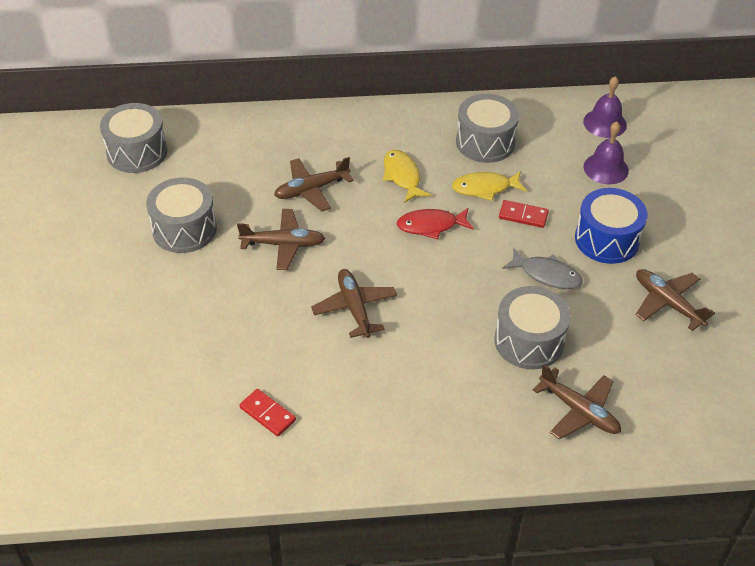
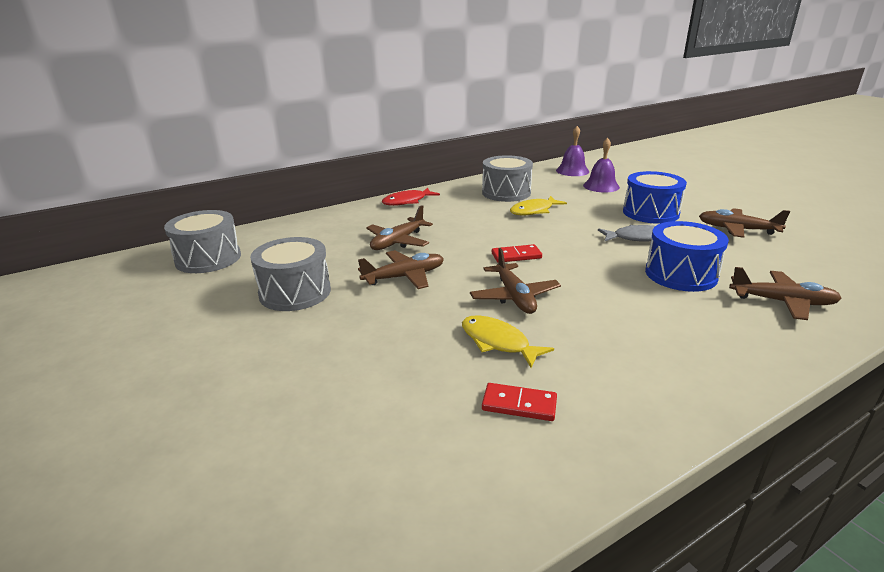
camera: 25 degrees left, 20 degrees down
(354, 308) = (514, 297): brown plane -> brown plane turned 150 degrees counterclockwise
(402, 176) = (465, 219): yellow fish -> yellow fish (498, 342)
(431, 226) = (519, 236): red fish -> red fish (407, 201)
(523, 215) = (579, 216): red domino -> red domino (516, 256)
(529, 341) = (680, 274): grey drum -> blue drum

